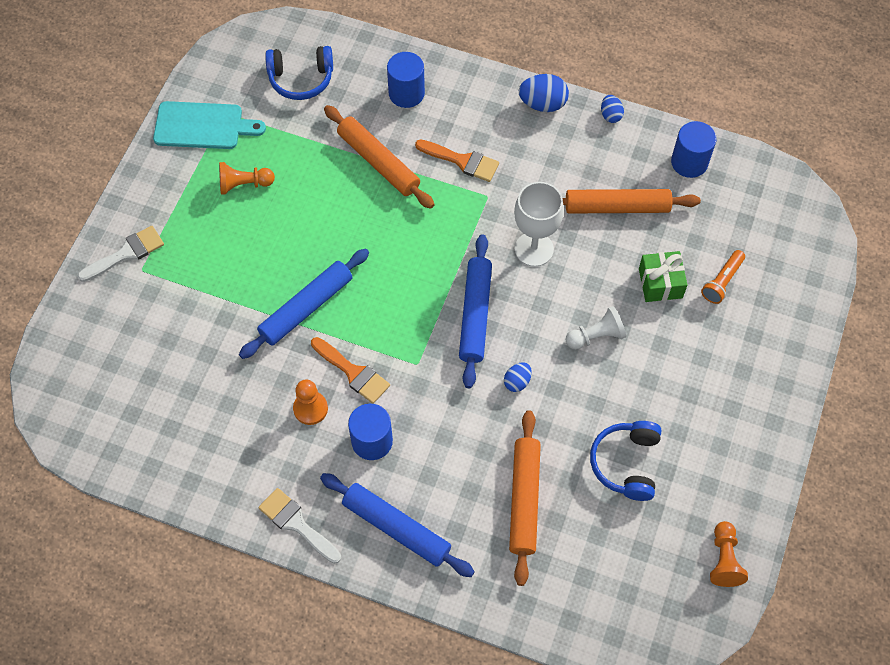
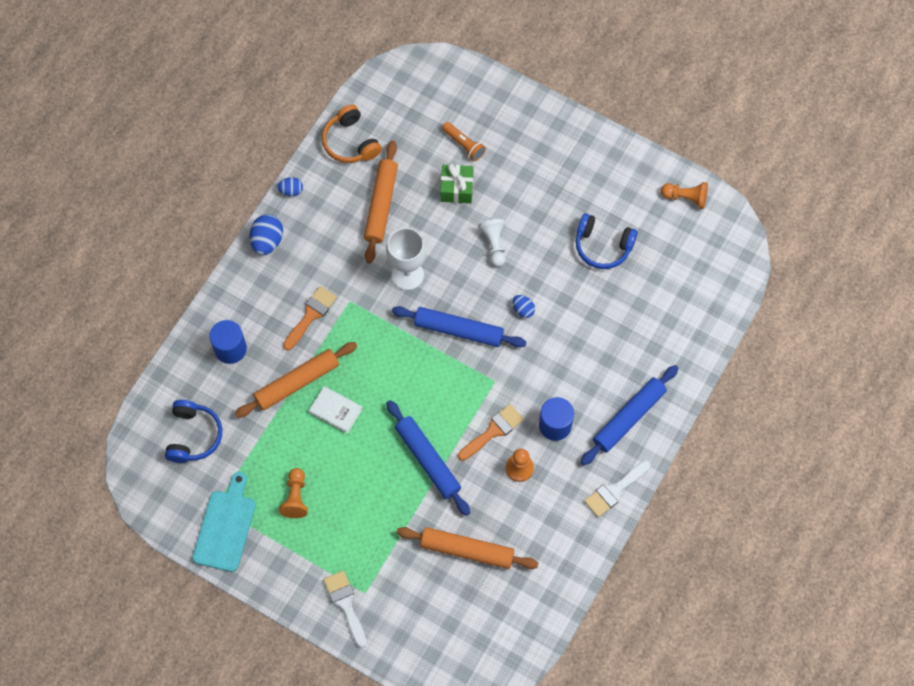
camera: 80 degrees left, 5 degrees up
(352, 205) = (336, 410): none -> white book
(524, 499) = (620, 322): orange rolling pin -> orange rolling pin (467, 550)
(689, 162) = (350, 142): blue cylinder -> orange headphones

